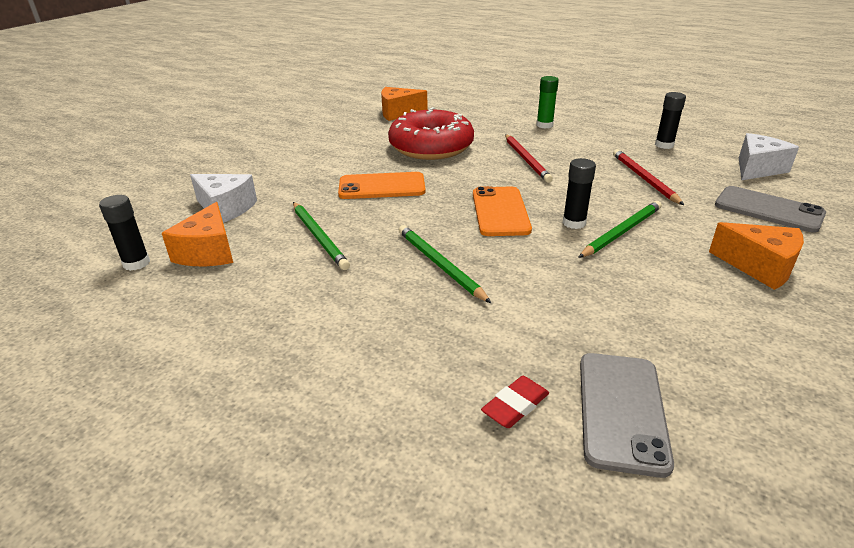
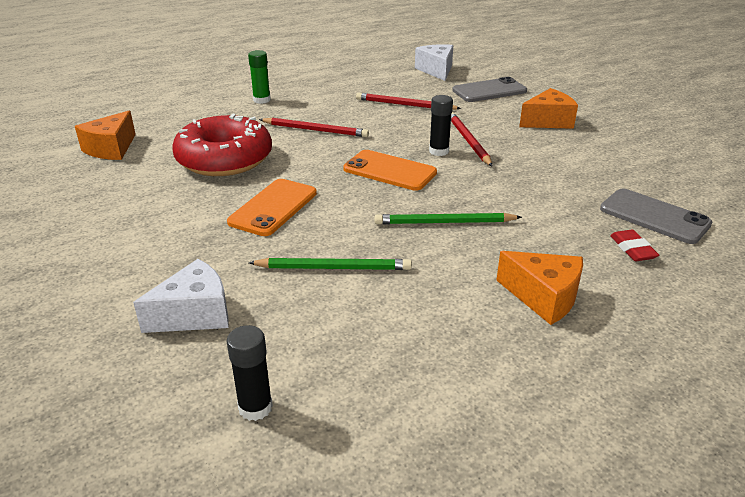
camera: 60 degrees left, 0 degrees up
(208, 252) = (288, 345): orange cheese -> orange cheese (544, 297)
(621, 232) = (468, 141): green pencil -> red pencil
(664, 145) = (364, 78): black glue stick -> none

